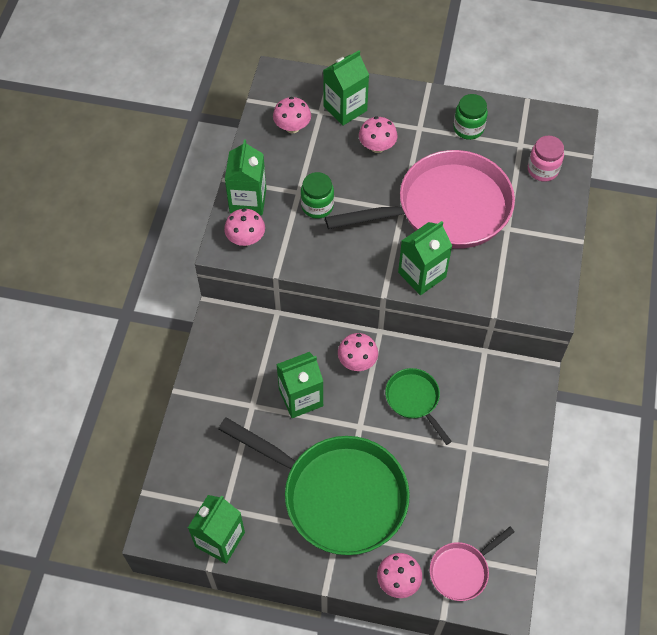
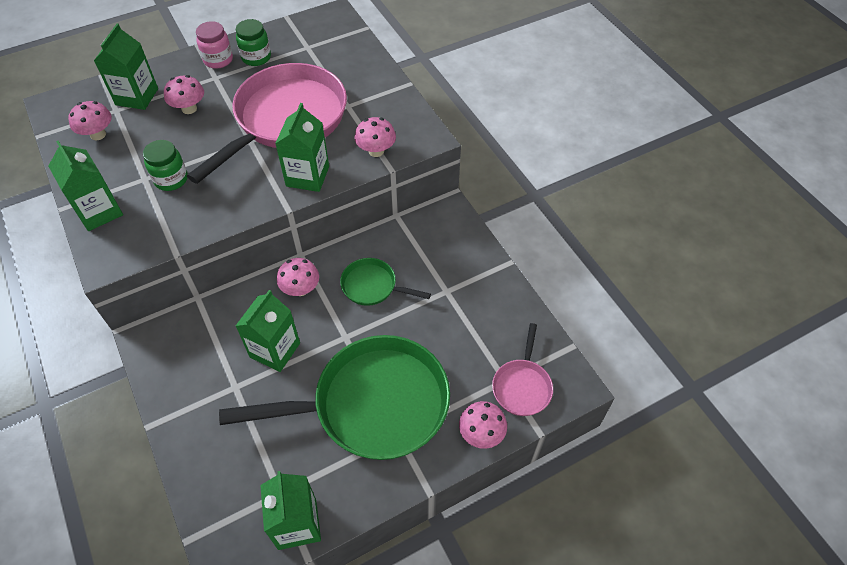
camera: 40 degrees left, 5 degrees down
(246, 239) = (122, 242): pink mushroom -> pink mushroom (376, 151)
(542, 170) = (339, 54): pink jar -> pink jar (218, 60)

